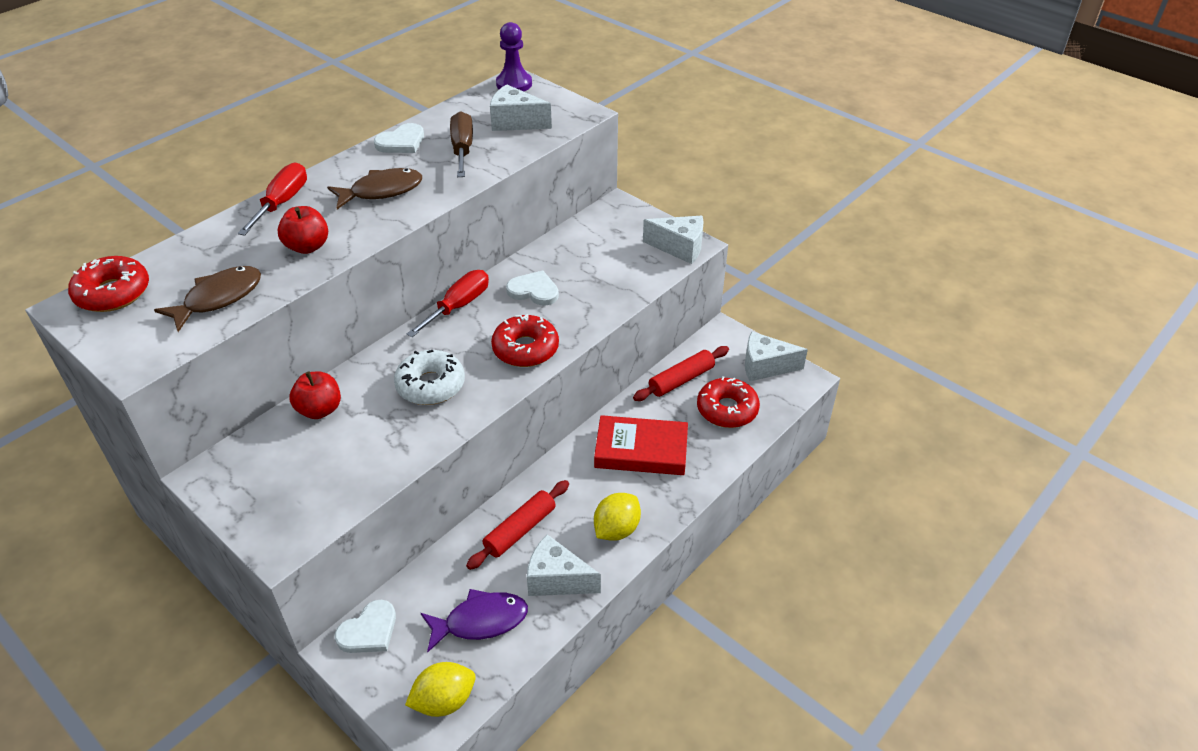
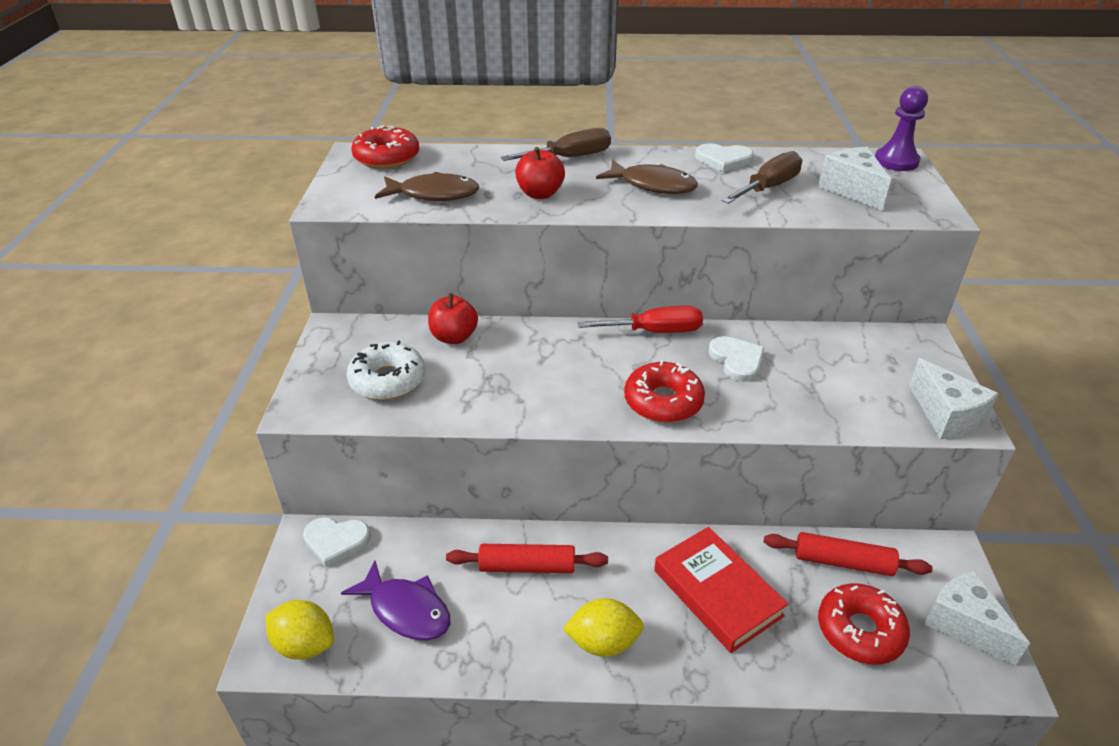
camera: 50 degrees right, 5 degrees down
(282, 203) = (570, 158): red screwdriver -> brown screwdriver
(430, 385) = (549, 375): white donut -> white donut (388, 380)
(556, 580) = (500, 635): white cheese -> none

